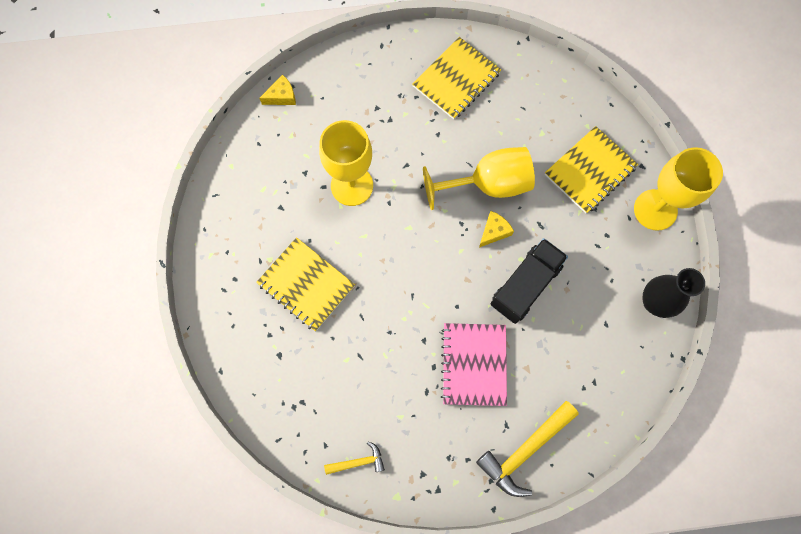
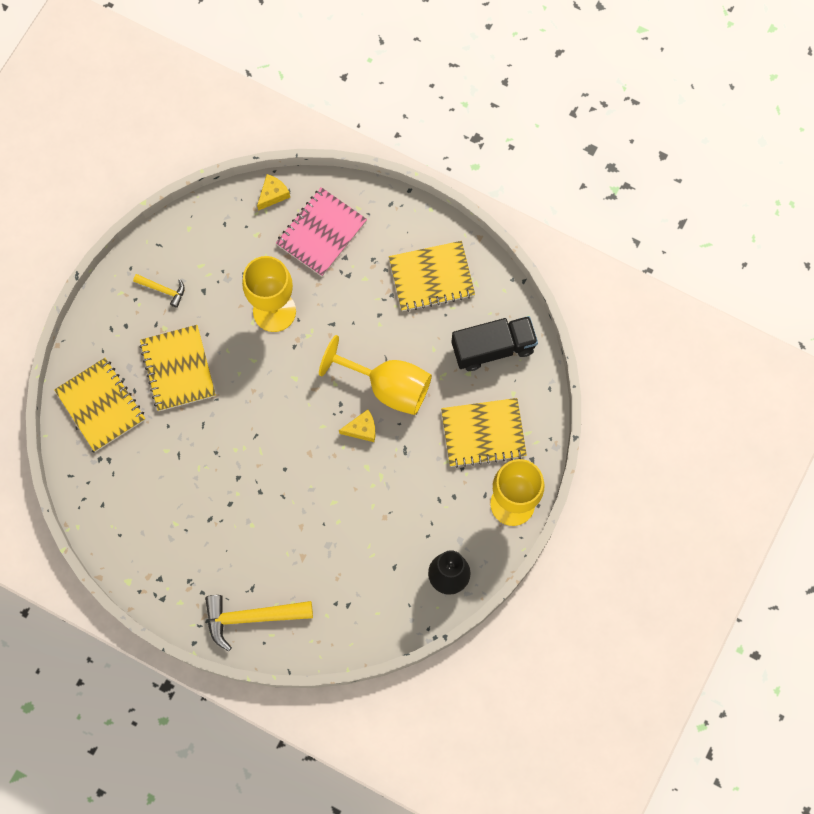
camera: 35 degrees right, 0 degrees up
(261, 360) = (101, 405): none -> yellow notebook
(282, 96) = (273, 194): yellow cheese -> yellow cheese turned 60 degrees counterclockwise
(358, 462) = (118, 535): yellow hammer -> yellow hammer (163, 290)
(474, 364) = (263, 524): pink notebook -> pink notebook (321, 233)
(525, 285) = (353, 490): black truck -> black truck (493, 348)

